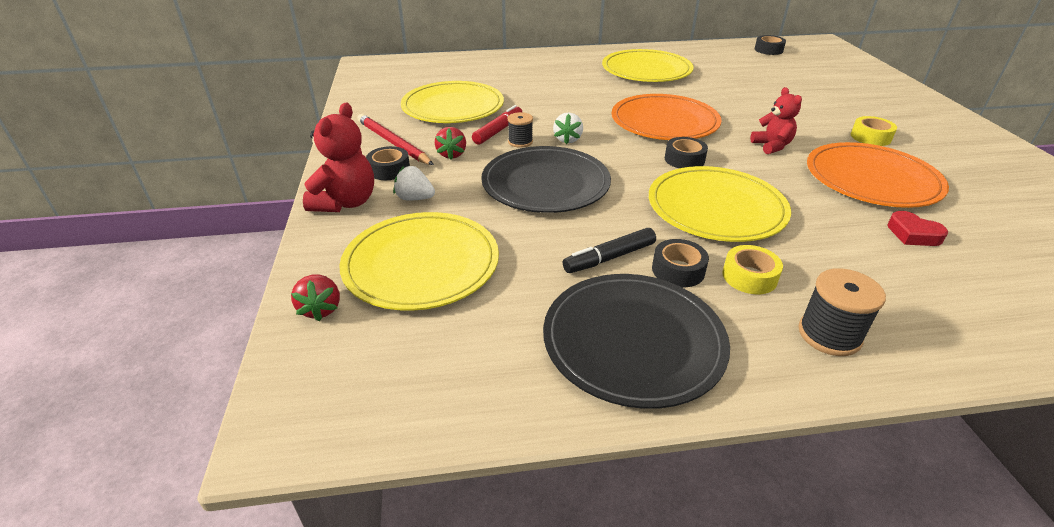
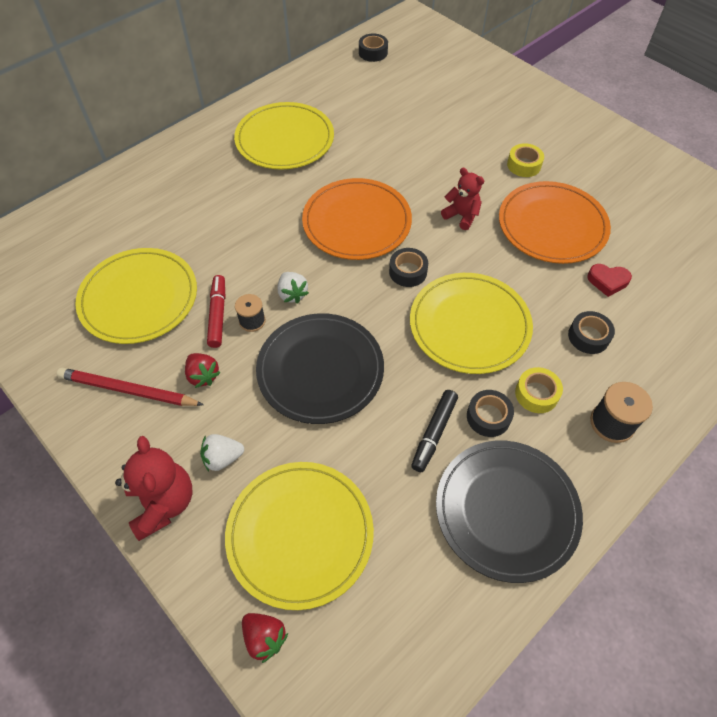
camera: 35 degrees left, 20 degrees up
(389, 170) = (162, 433): black tape -> black tape (588, 336)

